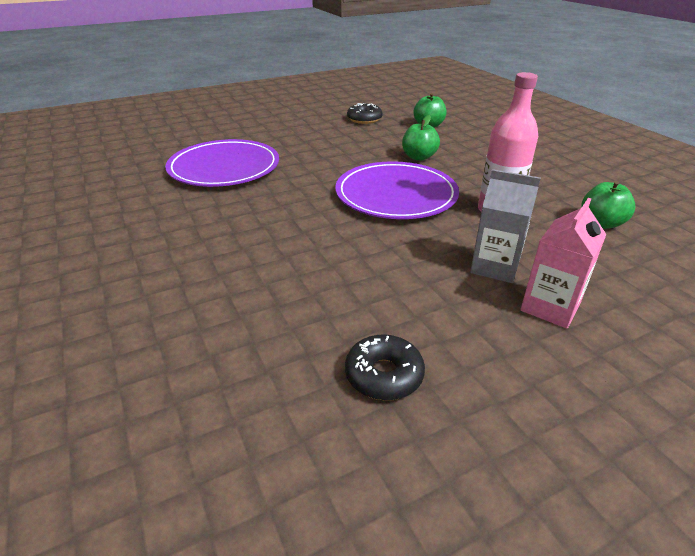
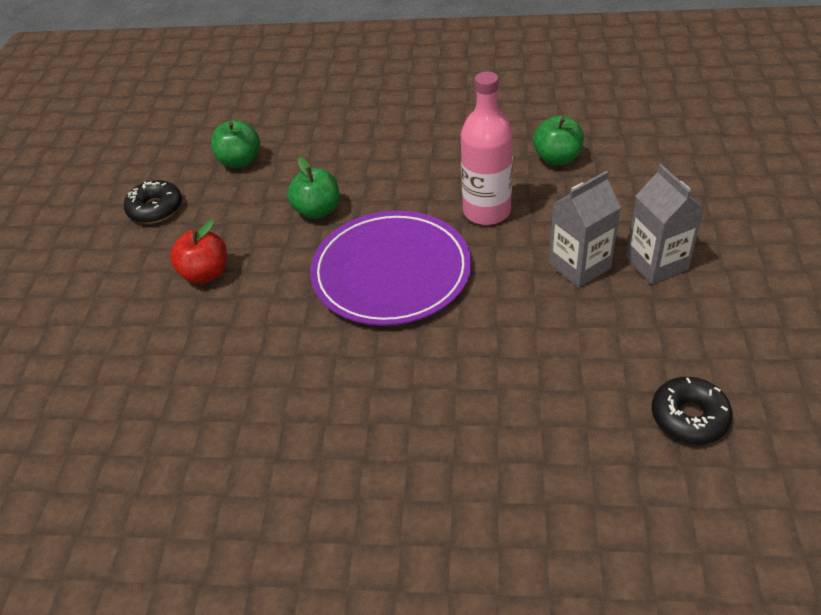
camera: 55 degrees left, 10 degrees up
(224, 167) = (164, 417): purple plate -> none
(332, 145) = (205, 273): none -> red apple
(550, 307) = (656, 263): pink carton -> grey carton

